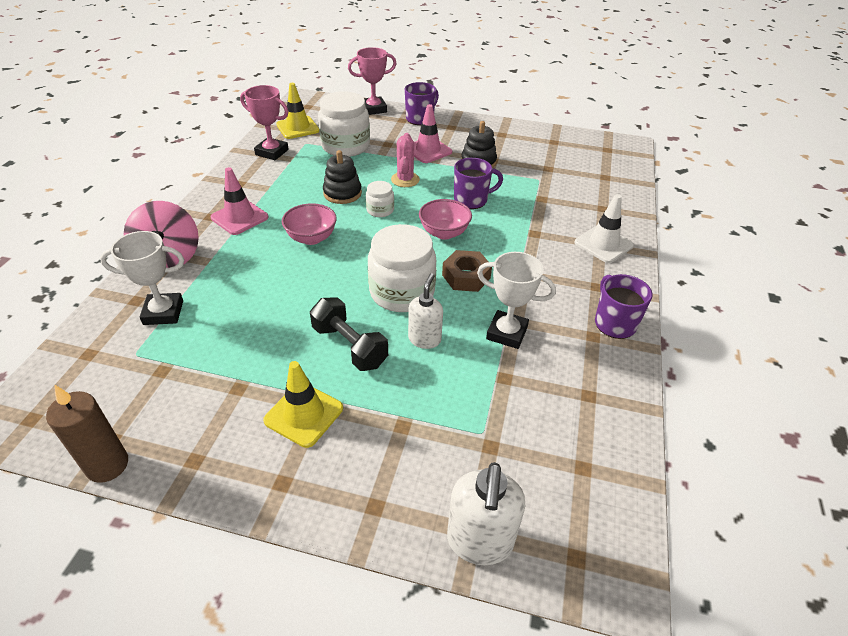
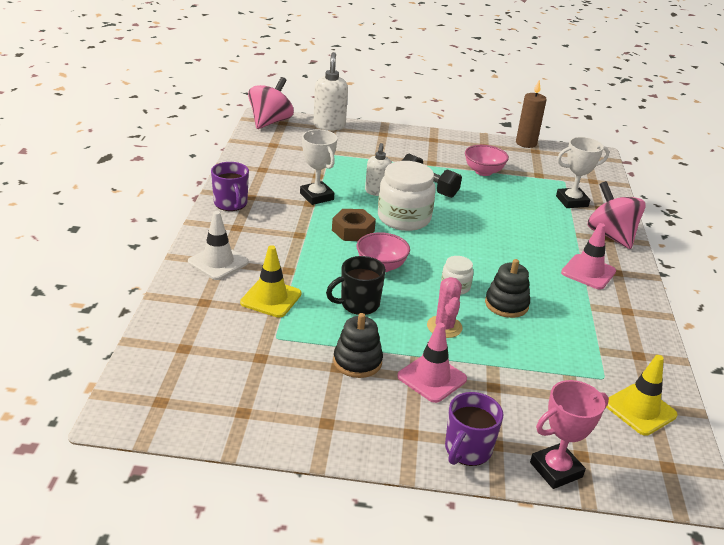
camera: 170 degrees right, 10 degrees down
(272, 152) = (633, 359): pink trophy -> none
(304, 414) = (438, 160): yellow traffic cone -> yellow traffic cone (271, 298)
(311, 238) = (505, 256): pink bowl -> pink bowl (483, 171)
(345, 146) = (548, 377): white jar -> none
(471, 200) = (358, 304): purple mug -> black mug
(507, 333) = (316, 196): white trophy -> white trophy turned 45 degrees clockwise
(602, 560) = (270, 122): none -> pink spinning top

